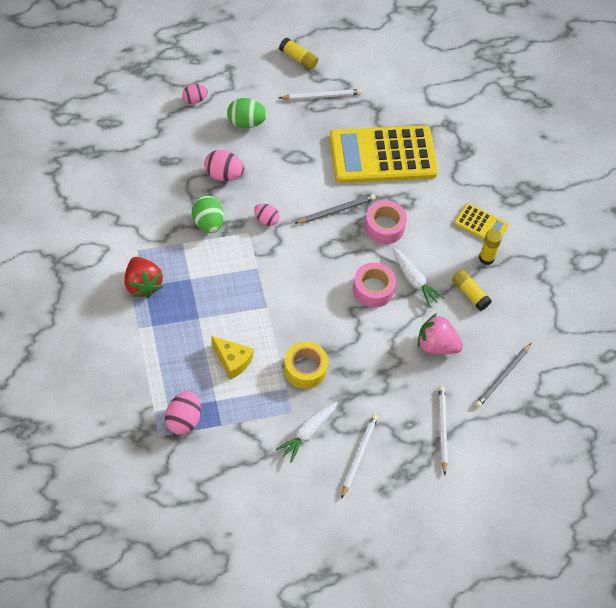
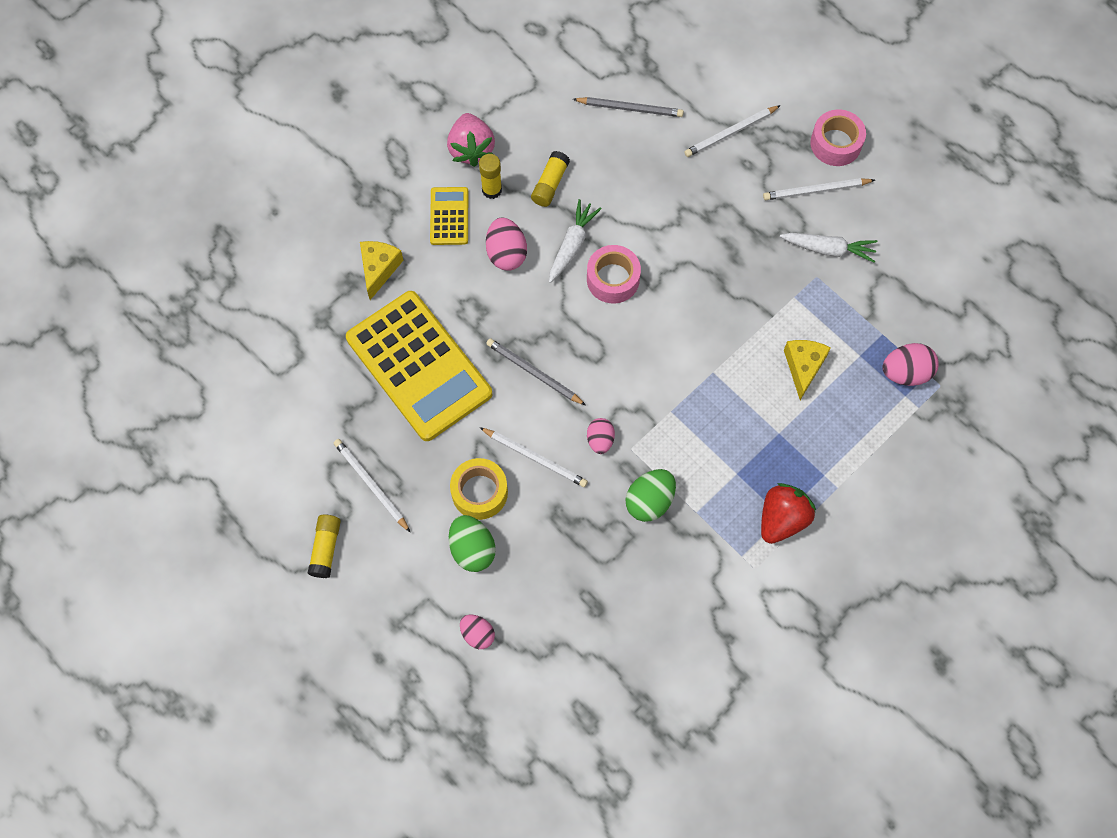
camera: 115 degrees left, 10 degrees up
(223, 175) = (569, 526): pink egg -> pink egg (506, 253)
(279, 181) = (535, 458): none -> white pencil
(305, 369) = (759, 291): yellow tape -> yellow tape (479, 492)
(384, 227) = (521, 311): pink tape -> pink tape (835, 143)
(436, 345) = (637, 184): pink strawberry -> pink strawberry (471, 149)
(465, 169) = (379, 269): none -> yellow cheese

